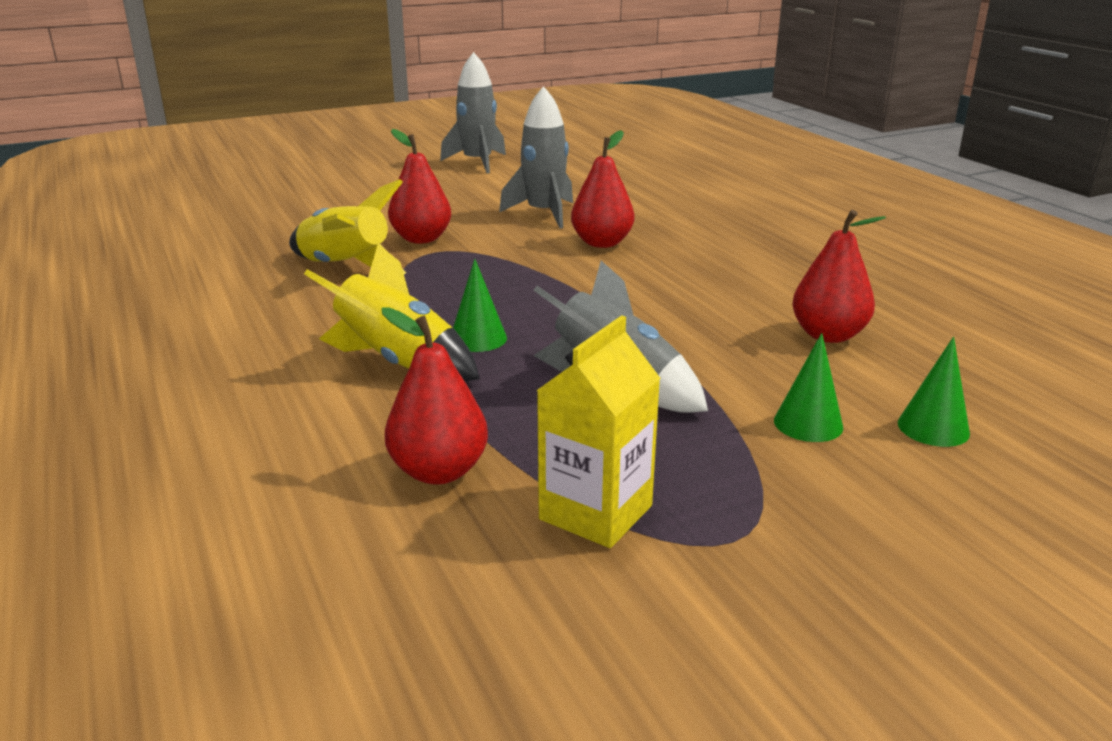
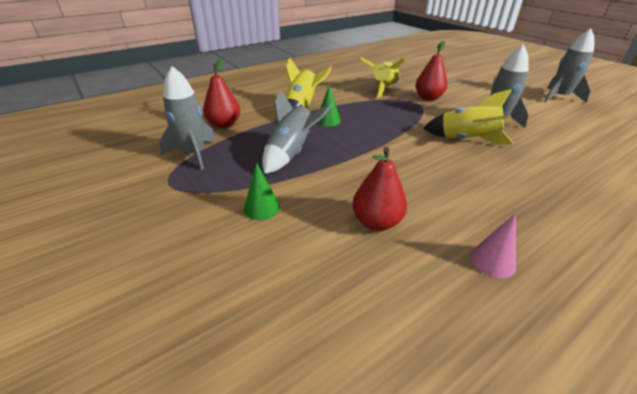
camera: 80 degrees right, 10 degrees up
(596, 512) = (193, 154): yellow carton -> grey rocket
(602, 243) = (466, 140): red pear -> yellow rocket
(886, 284) = (492, 261): none -> pink cone
(933, 428) = (259, 257): green cone -> none

